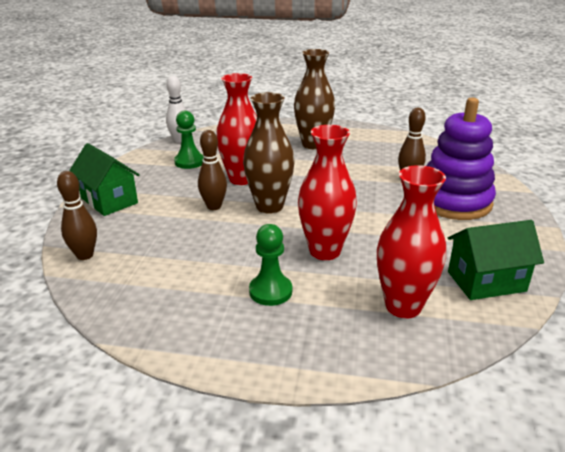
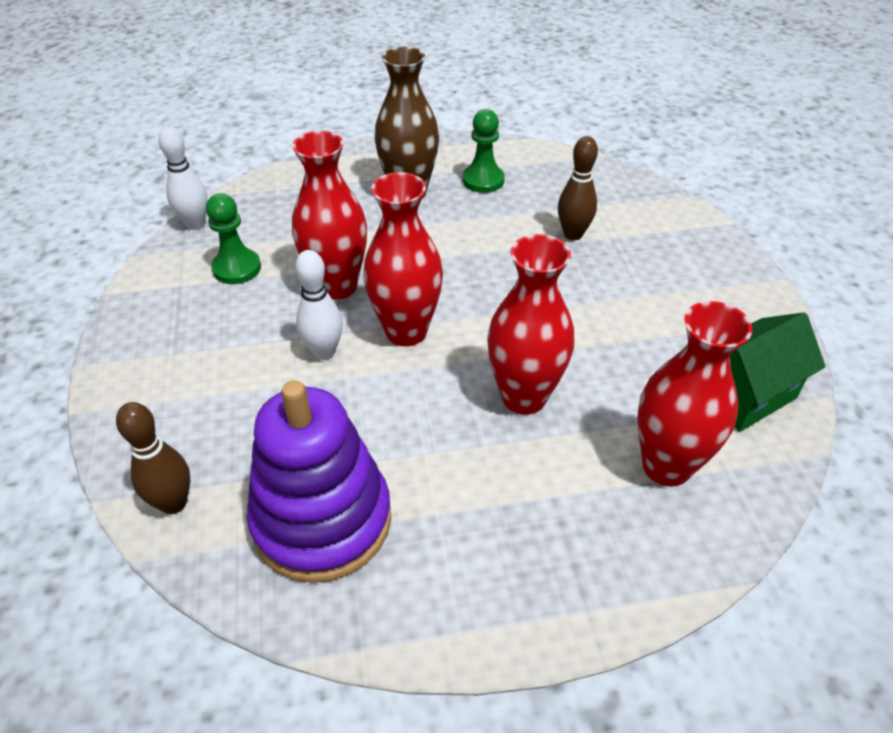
camera: 20 degrees left, 15 degrees up
(109, 200) = (149, 380): green house -> none
(214, 206) = (324, 352): brown bowling pin -> white bowling pin
(269, 206) = (406, 331): brown vase -> red vase
(270, 291) = (487, 491): green pawn -> green pawn (483, 180)
(454, 201) = (648, 263): purple stacking toy -> purple stacking toy (322, 520)

